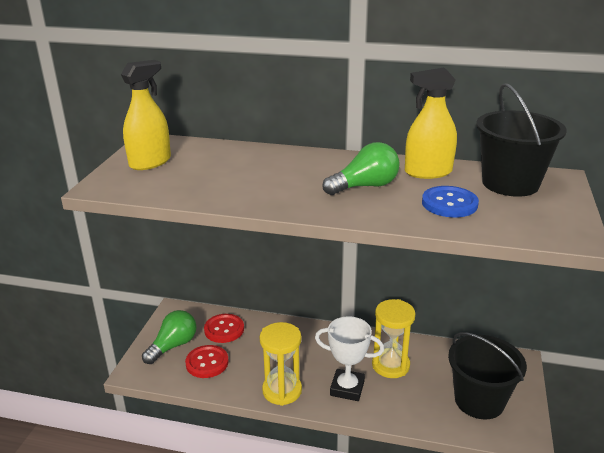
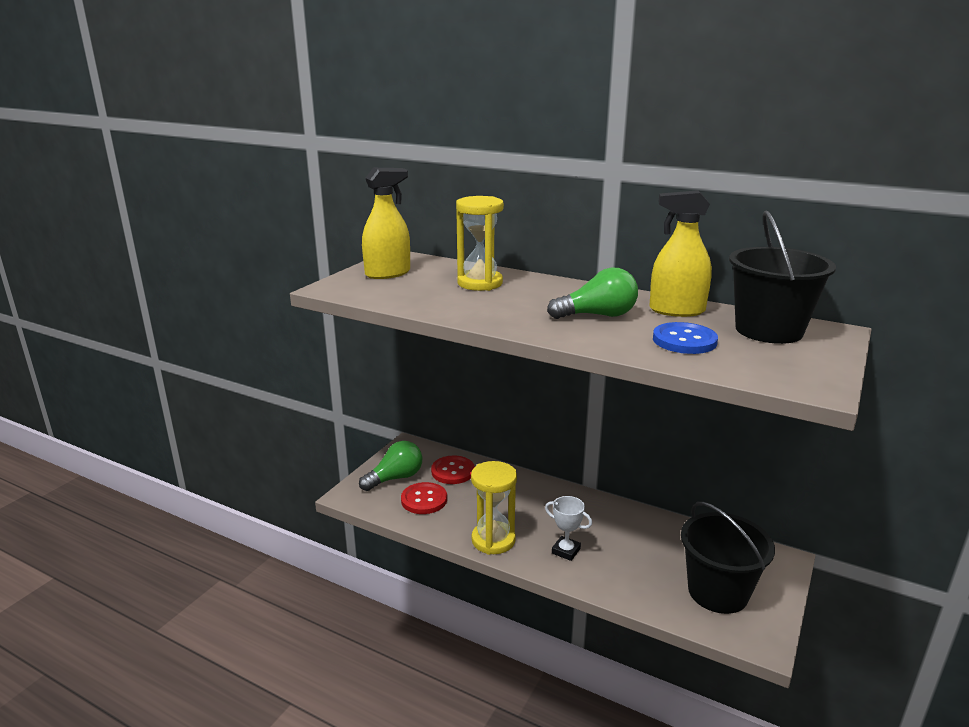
camera: 15 degrees right, 5 degrees down
(347, 388) = (566, 551): white trophy -> white trophy, size x0.66
(390, 365) = (624, 537): yellow hourglass -> yellow hourglass (480, 283)

